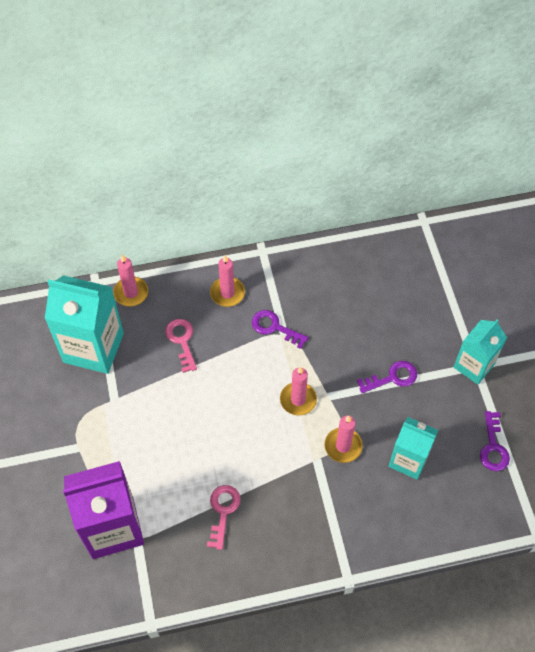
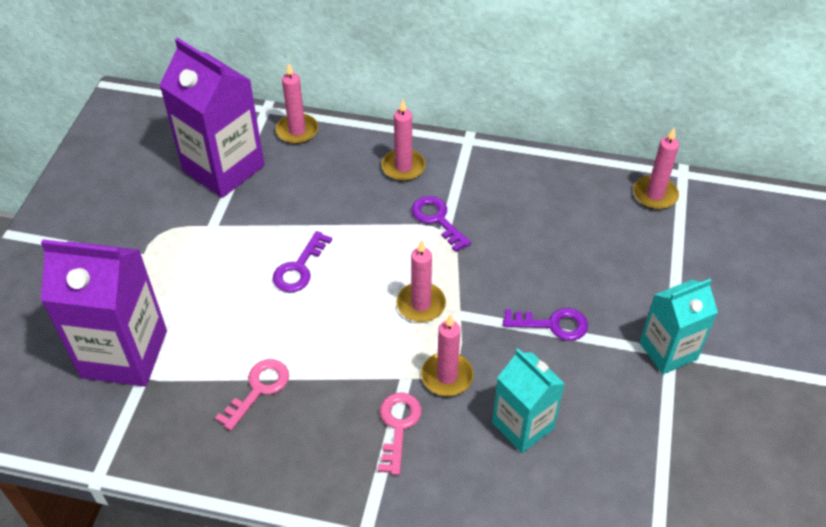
camera: 25 degrees right, 10 degrees down
(93, 348) = (223, 168): turquoise carton -> purple carton
(182, 341) = (323, 195): pink key -> pink key (398, 426)
(413, 246) = (655, 195): none -> pink candle
(493, 447) = (646, 456): purple key -> purple key (299, 268)

